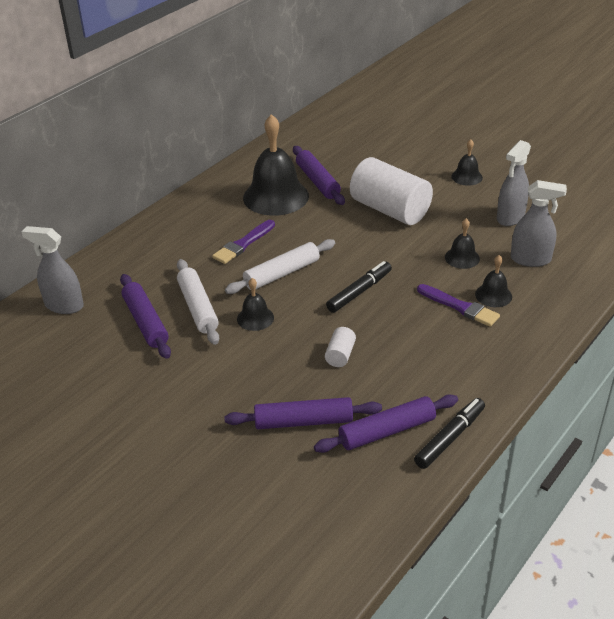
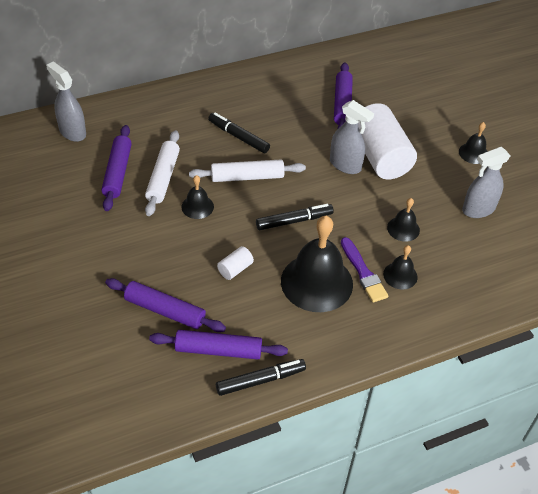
camera: 25 degrees right, 10 degrees up
(243, 244) = (238, 137): purple brush -> black marker
(276, 196) = (297, 104): black bell -> black bell (316, 282)
(531, 259) = (461, 257): grey spray bottle -> grey spray bottle (345, 165)

